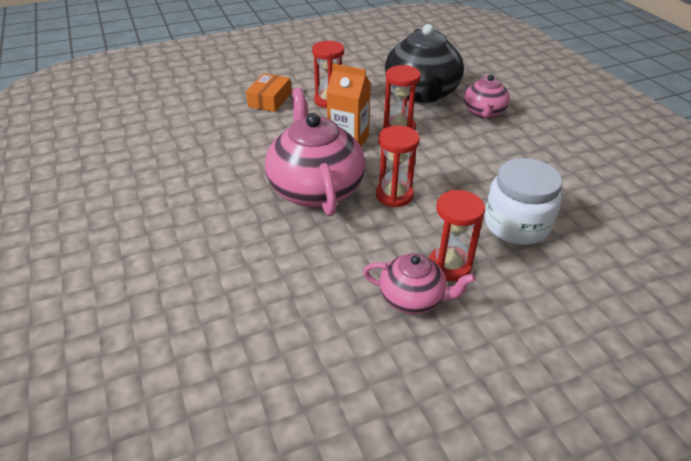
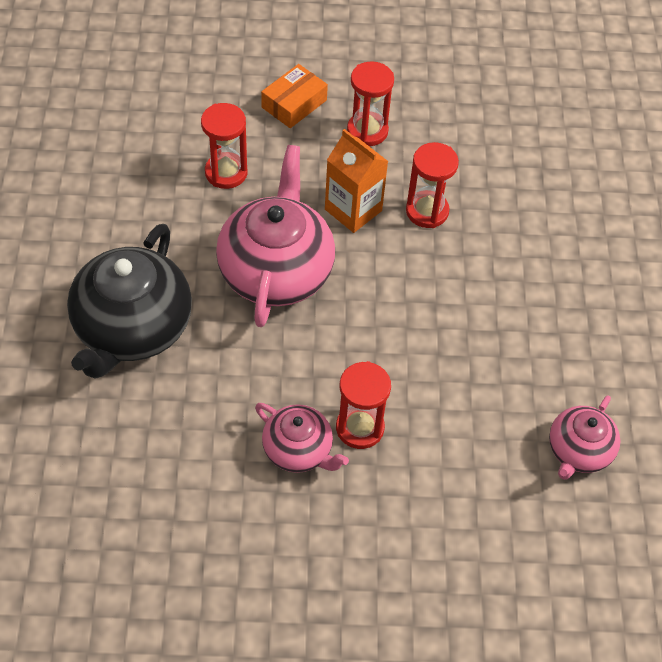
camera: 20 degrees right, 15 degrees up
(394, 195) = (358, 313): red hourglass -> red hourglass (226, 172)
(422, 93) = (495, 159): black teapot -> black teapot (132, 328)
(484, 112) = (554, 223): pink teapot -> pink teapot (578, 451)
(516, 225) = (468, 406): white jar -> none

